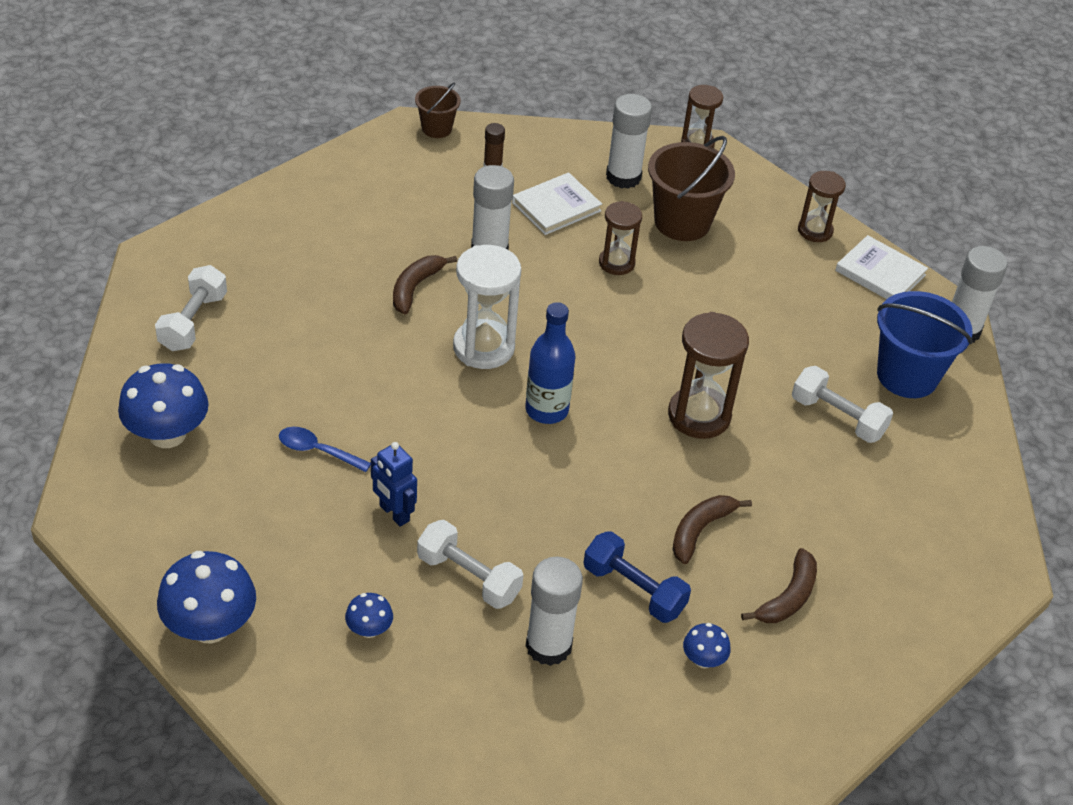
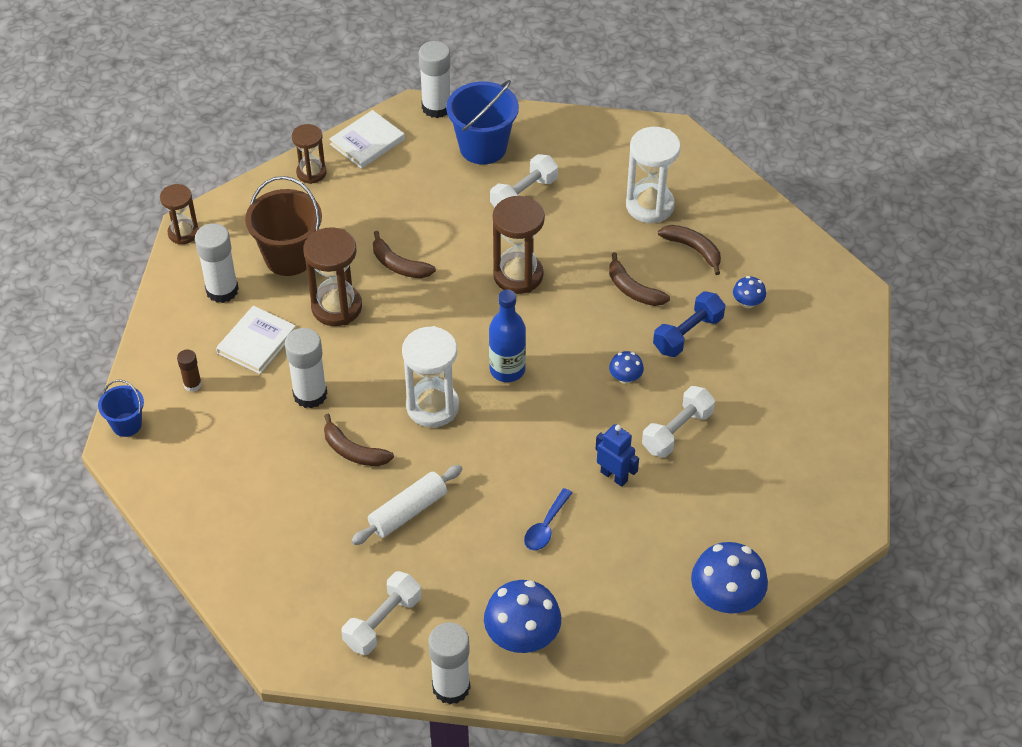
camera: 80 degrees left, 5 degrees up
(193, 322) = (382, 622): white dumbbell -> white dumbbell turned 75 degrees counterclockwise
(336, 334) = (408, 511): none -> white rolling pin
(369, 629) = (726, 495): blue mushroom -> blue mushroom (625, 378)
(394, 513) = (614, 476): blue robot -> blue robot turned 105 degrees counterclockwise
(436, 128) = (127, 424): brown bucket -> blue bucket
(548, 646) = (738, 388): white glue stick -> white glue stick (451, 687)
(556, 207) = (256, 342): white book -> white book turned 60 degrees clockwise
(616, 263) = (336, 307): brown hourglass -> brown hourglass, size x1.60
(691, 309) = (399, 265): none -> brown banana
(856, 548) = (649, 206): none -> white hourglass

